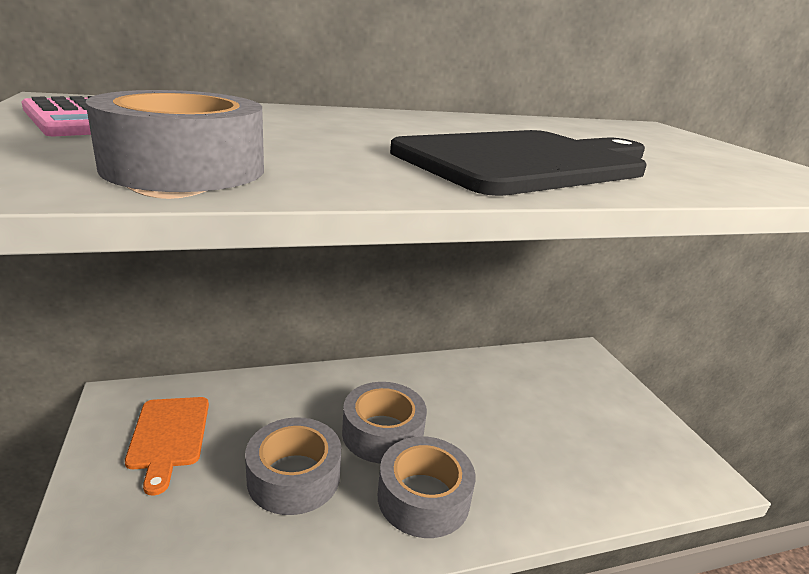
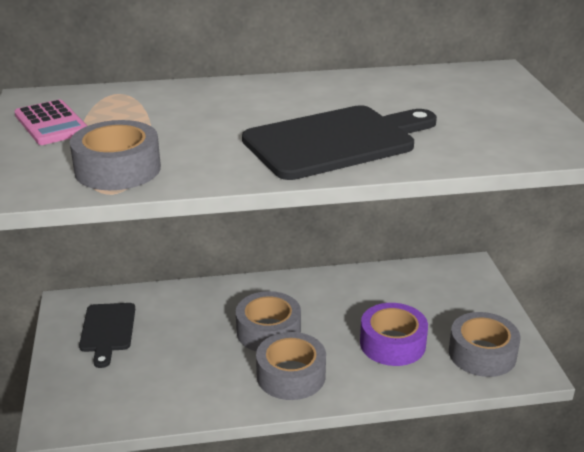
camera: 10 degrees right, 5 degrees up
(169, 436) = (107, 330): orange cutting board -> black cutting board
(294, 477) = (197, 359): grey tape -> grey tape (482, 354)
(537, 446) = (392, 343): none -> purple tape

